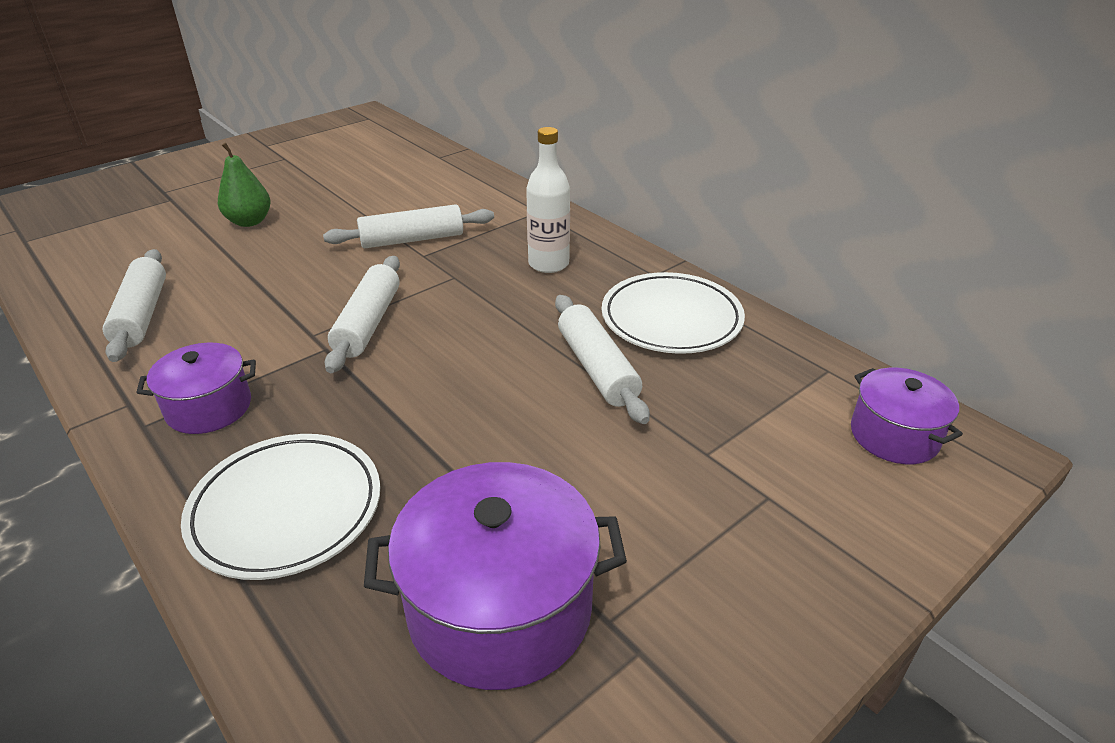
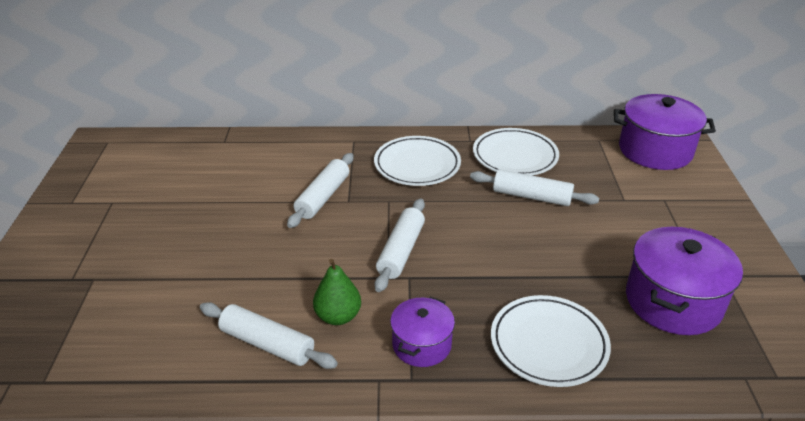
camera: 50 degrees left, 0 degrees up
(249, 221) = (195, 252): green pear -> green pear (338, 316)
(368, 323) = (401, 251): white rolling pin -> white rolling pin turned 60 degrees clockwise
(548, 264) = (417, 165): white bottle -> white plate
(894, 435) = (655, 150): purple pot -> purple pot, size x1.70

